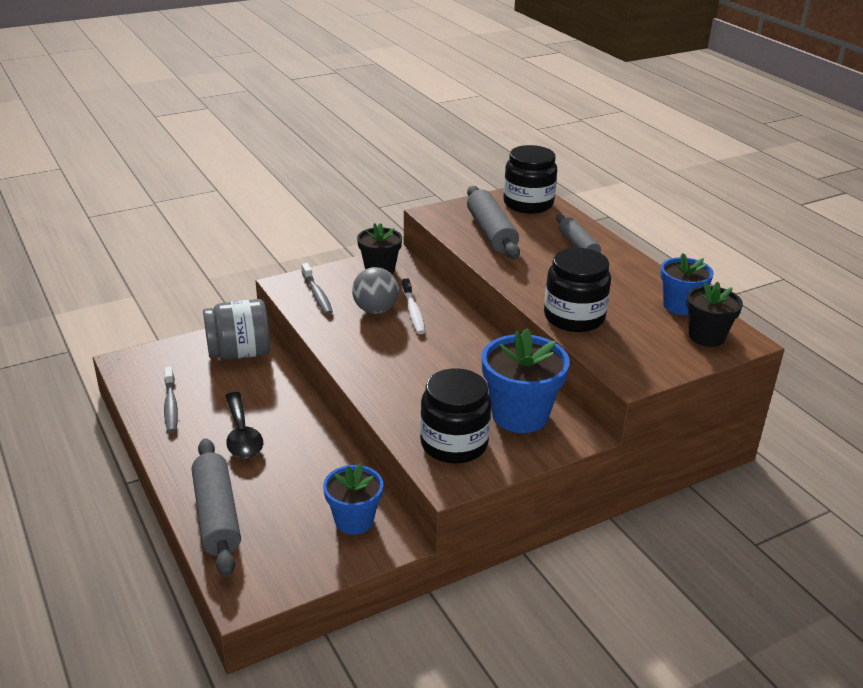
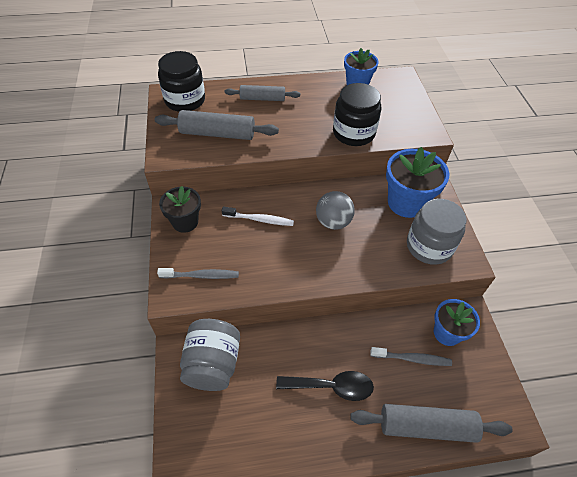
camera: 70 degrees left, 20 degrees up
(170, 405) = (270, 440): grey toothbrush -> grey toothbrush (412, 359)
(375, 310) = (246, 242): grey ball -> grey ball (333, 222)
(454, 444) = (429, 246): black jar -> grey jar
(706, 337) = (394, 88): black flower pot -> none

